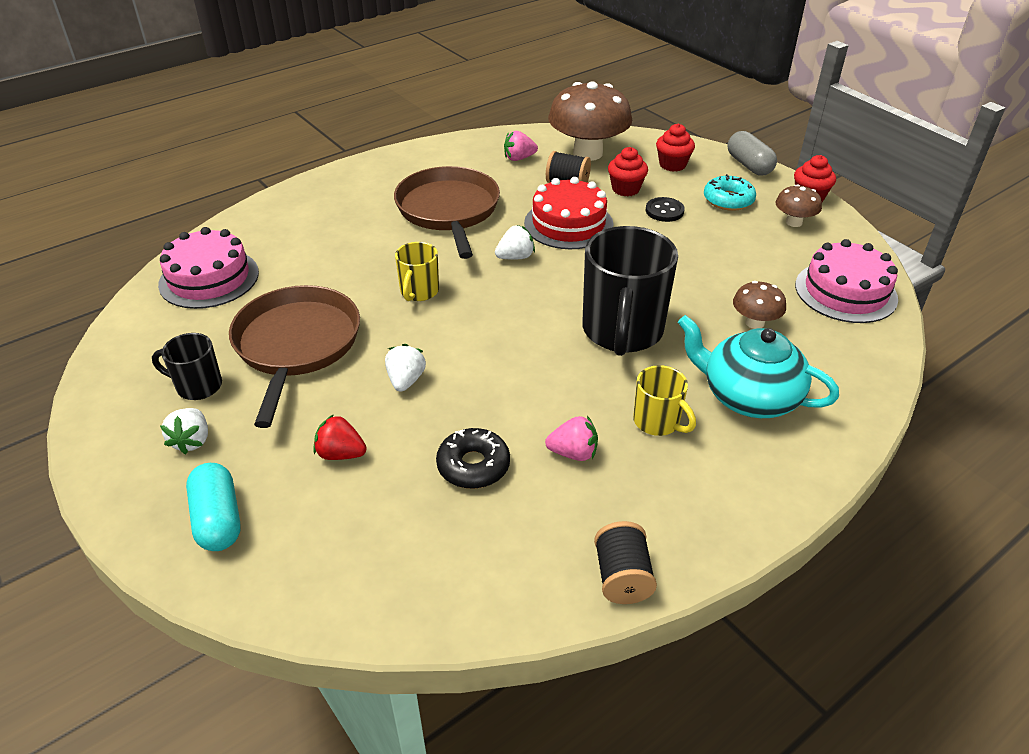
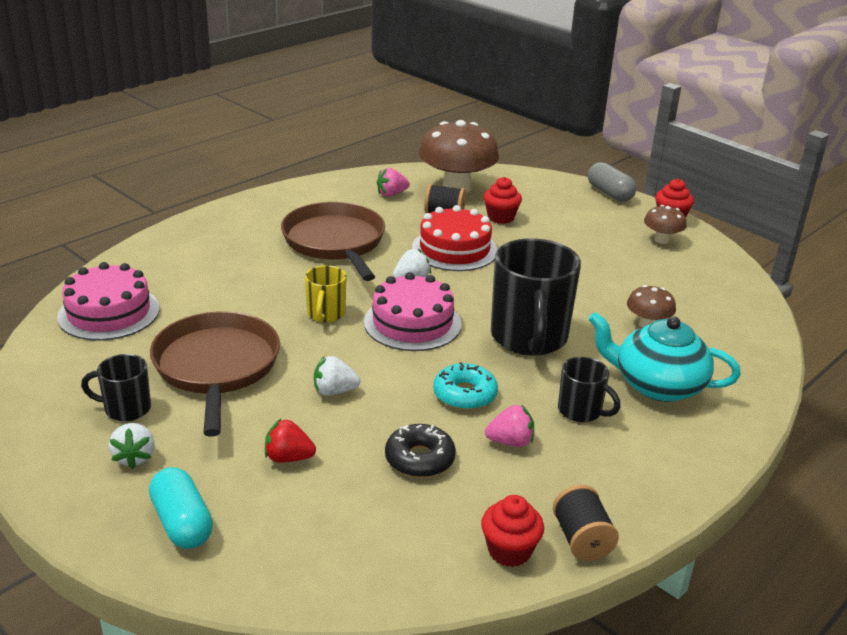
camera: 10 degrees left, 10 degrees down
(406, 380) = (334, 391): white strawberry -> white strawberry turned 90 degrees counterclockwise
(658, 422) = (581, 411): yellow mug -> black mug
(664, 211) = (541, 235): black button -> none
(672, 165) = (539, 195): red cupcake -> red cupcake (509, 551)
(728, 200) = (598, 223): turquoise donut -> turquoise donut (465, 395)
(845, 292) = (721, 295): pink cake -> pink cake (412, 323)

